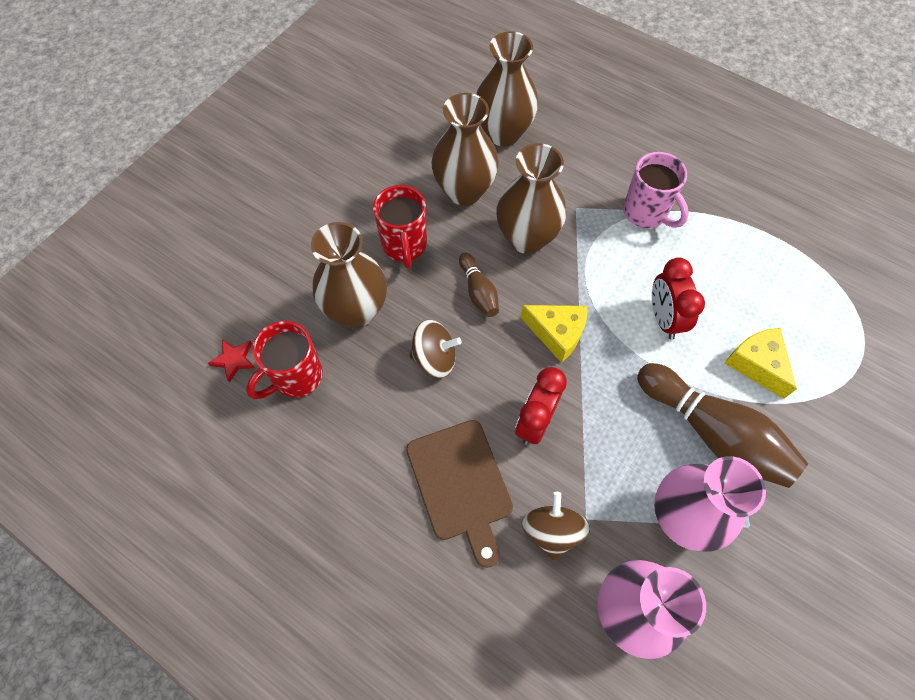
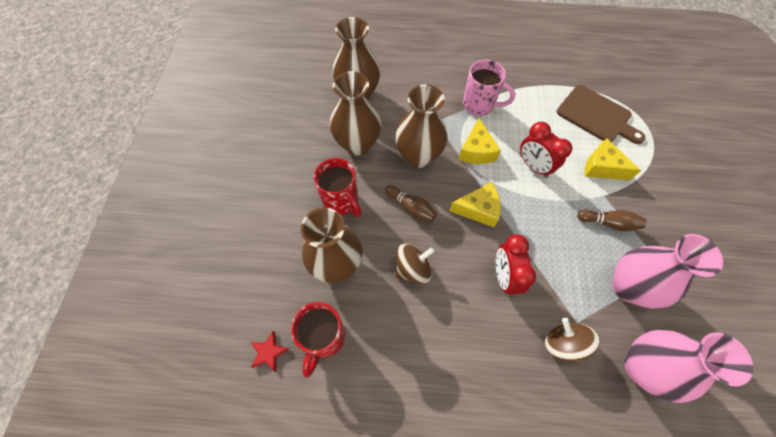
camera: 30 degrees left, 0 degrees up
(460, 484) = (487, 348): brown cutting board -> brown cutting board (596, 116)
(603, 265) = (476, 151): none -> yellow cheese
(713, 433) = (608, 223): brown bowling pin -> brown bowling pin, size x0.50

